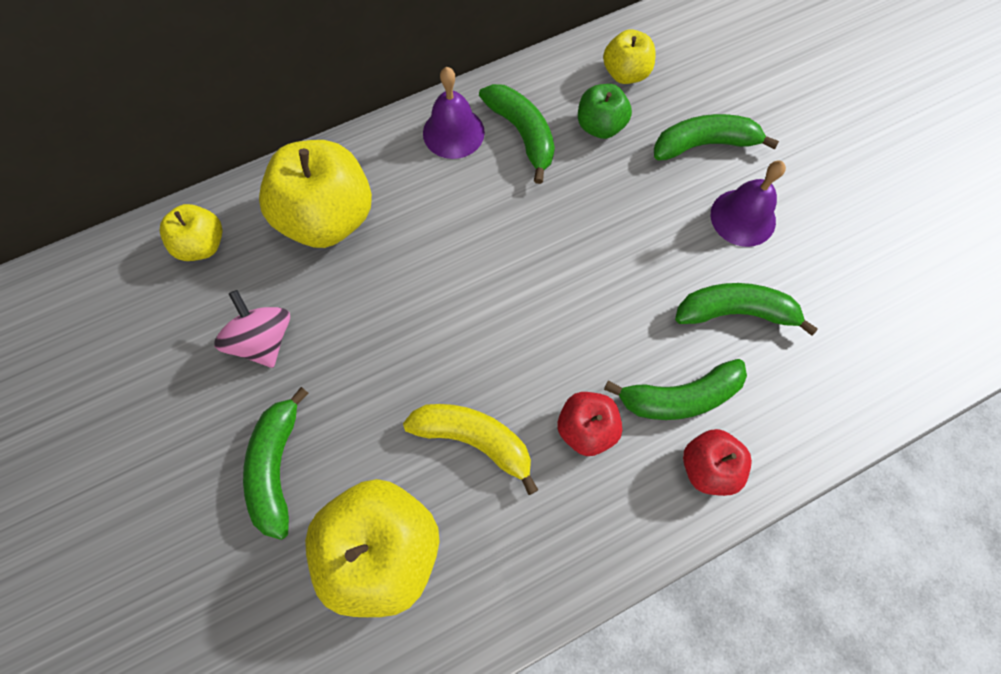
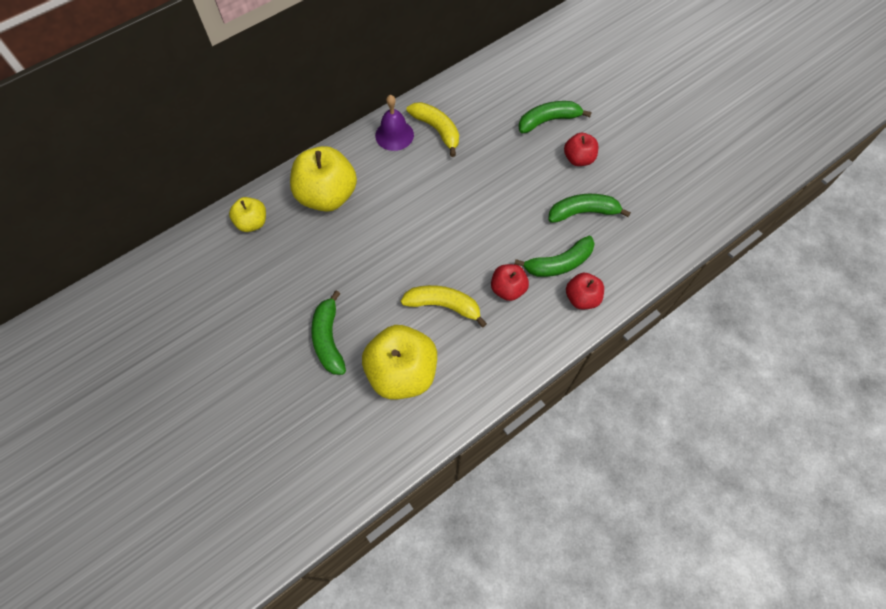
camera: 10 degrees left, 5 degrees down
(263, 340) = (304, 271): pink spinning top -> none
(522, 134) = (437, 130): green banana -> yellow banana
(600, 126) = (483, 119): green apple -> none
(625, 73) = (493, 86): yellow apple -> none
(743, 217) = (578, 159): purple bell -> red apple

